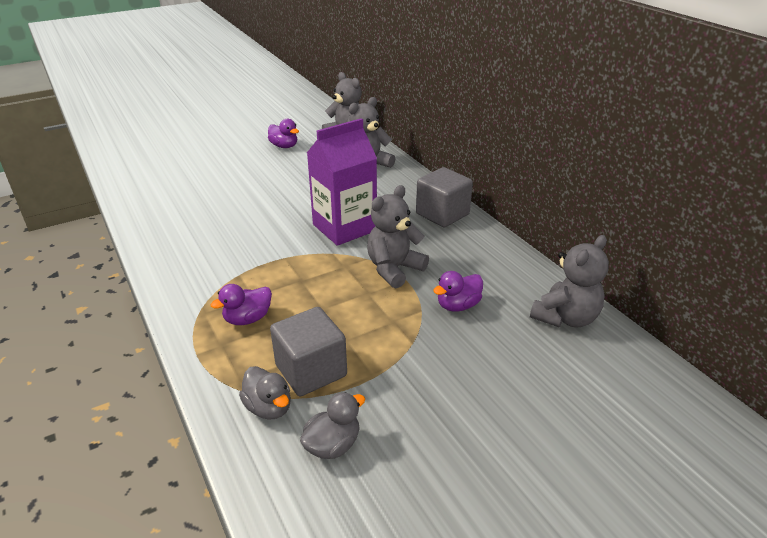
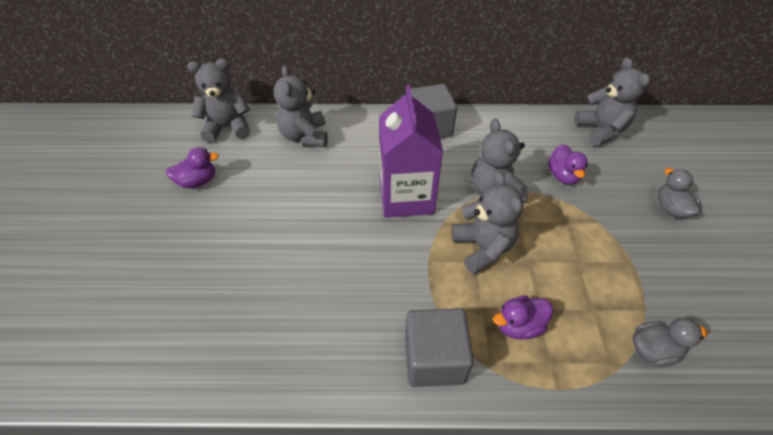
camera: 60 degrees left, 15 degrees up
(247, 319) = (518, 325): purple duck -> purple duck turned 75 degrees clockwise
(311, 370) = (613, 302): grey cube -> grey cube (434, 359)
(318, 280) = (482, 248): none -> grey teddy bear
(333, 445) = (706, 320): grey duck -> grey duck (670, 209)

